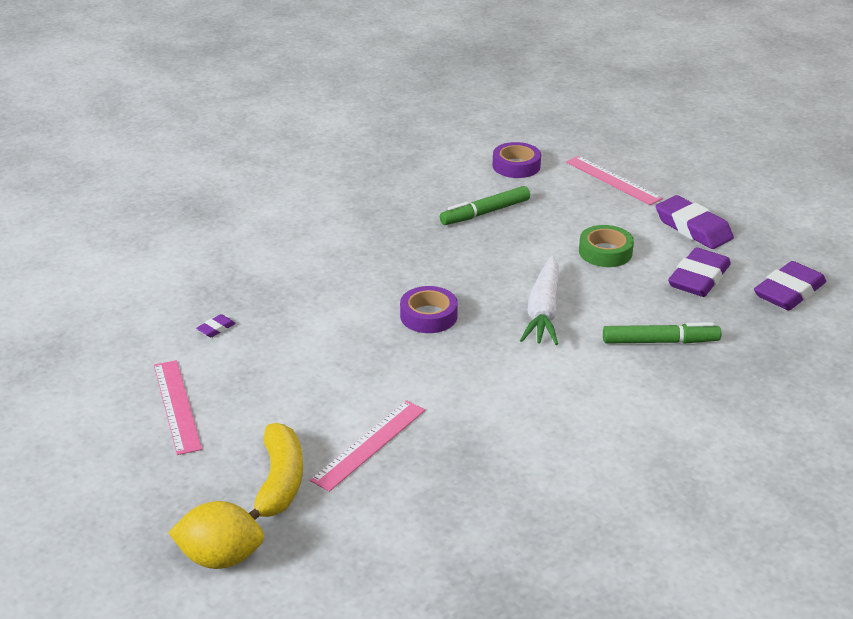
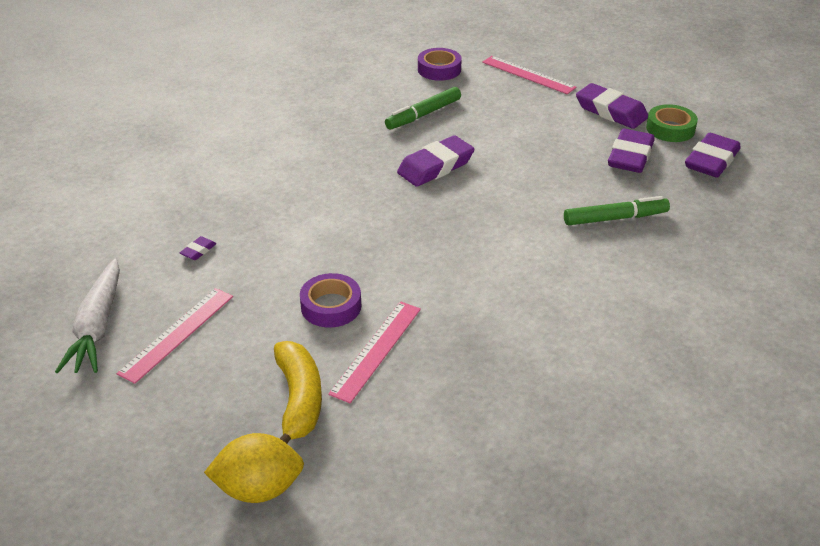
camera: 10 degrees left, 5 degrees up
(176, 406) = (177, 334): pink ruler -> pink ruler turned 60 degrees clockwise
(428, 316) = (398, 216): purple tape -> purple tape (331, 306)
(482, 269) = (435, 167): none -> purple eraser
(543, 311) = (502, 201): white carrot -> white carrot (98, 326)
(605, 252) = (541, 140): green tape -> green tape (670, 129)

